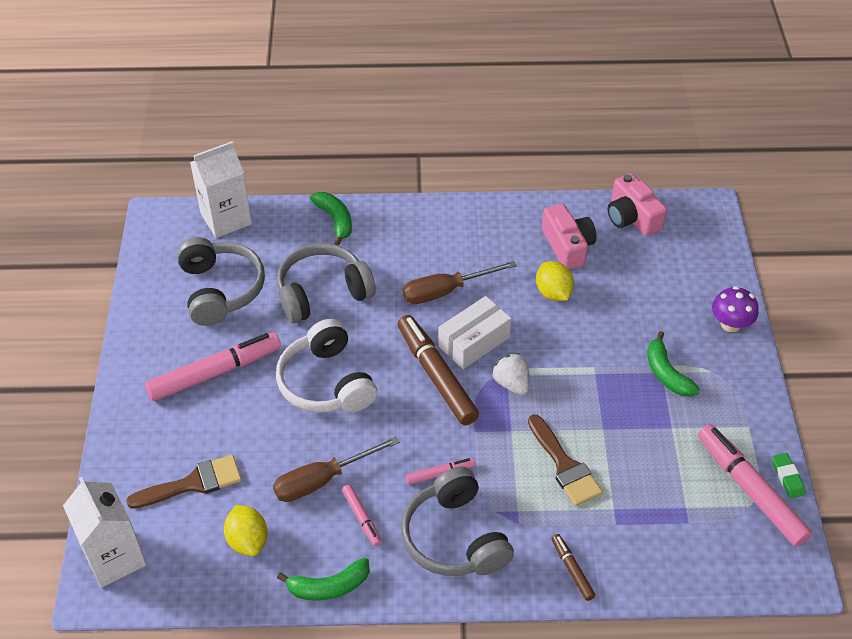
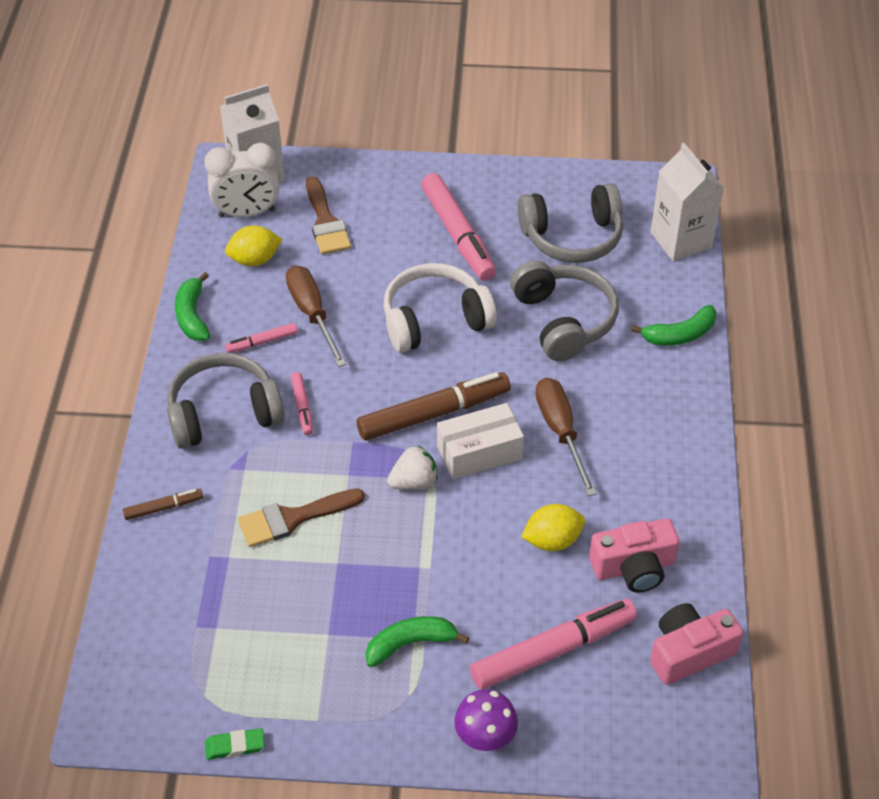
camera: 95 degrees right, 0 degrees up
(177, 558) = (247, 213): none -> white clock
(474, 342) = (479, 452): white box -> white box turned 75 degrees counterclockwise
(750, 491) = (224, 700): pink marker -> pink marker (552, 650)

